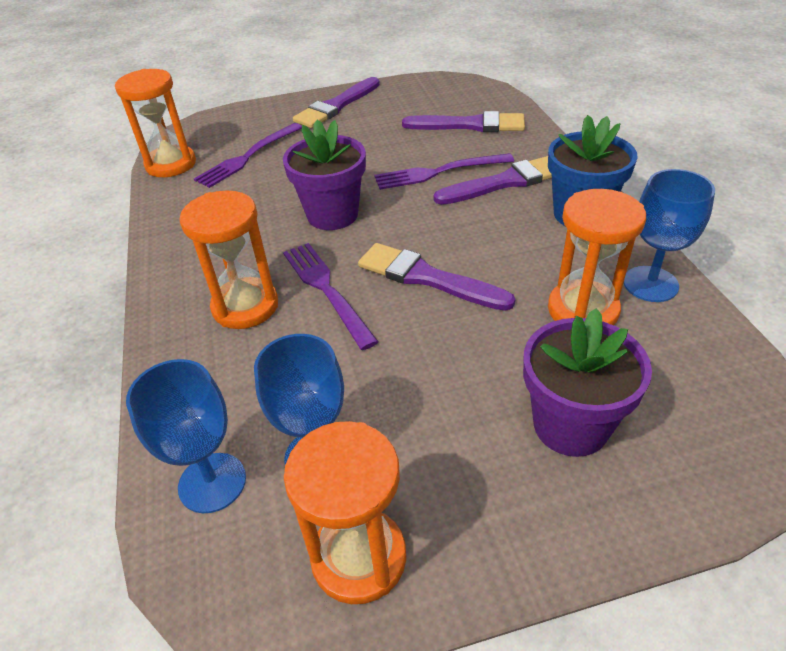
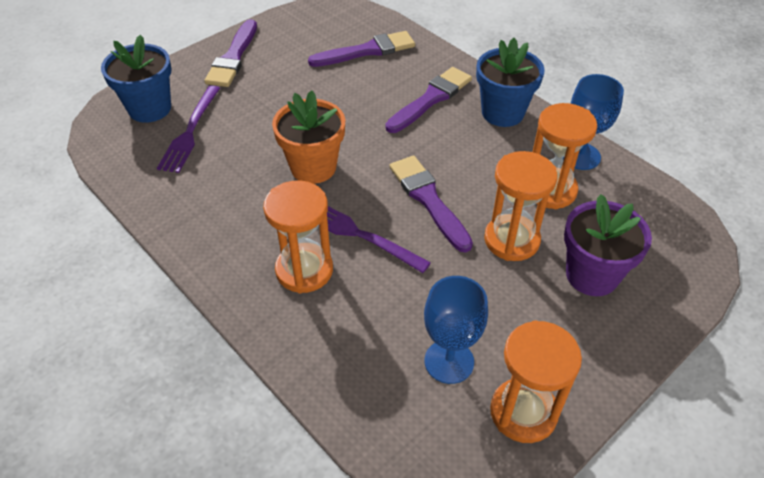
camera: 30 degrees left, 5 degrees up
(171, 164) = (118, 159): orange hourglass -> orange hourglass (511, 240)
(212, 482) = (390, 409): blue goblet -> none
(231, 131) = (150, 108): none -> blue flower pot
(332, 215) = (313, 167): purple flower pot -> orange flower pot
(427, 278) = (428, 199): purple brush -> purple brush turned 60 degrees clockwise
(437, 172) = (371, 104): purple fork -> none

